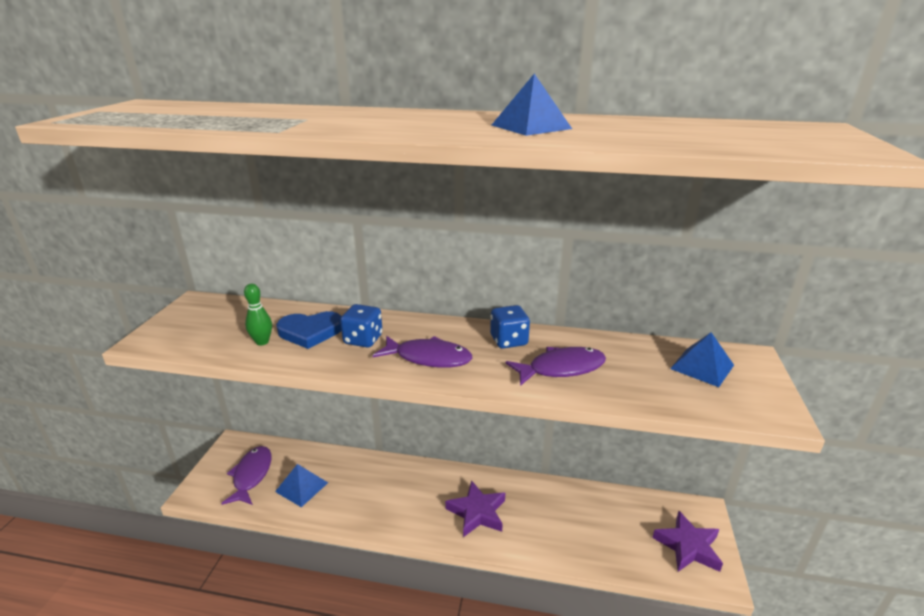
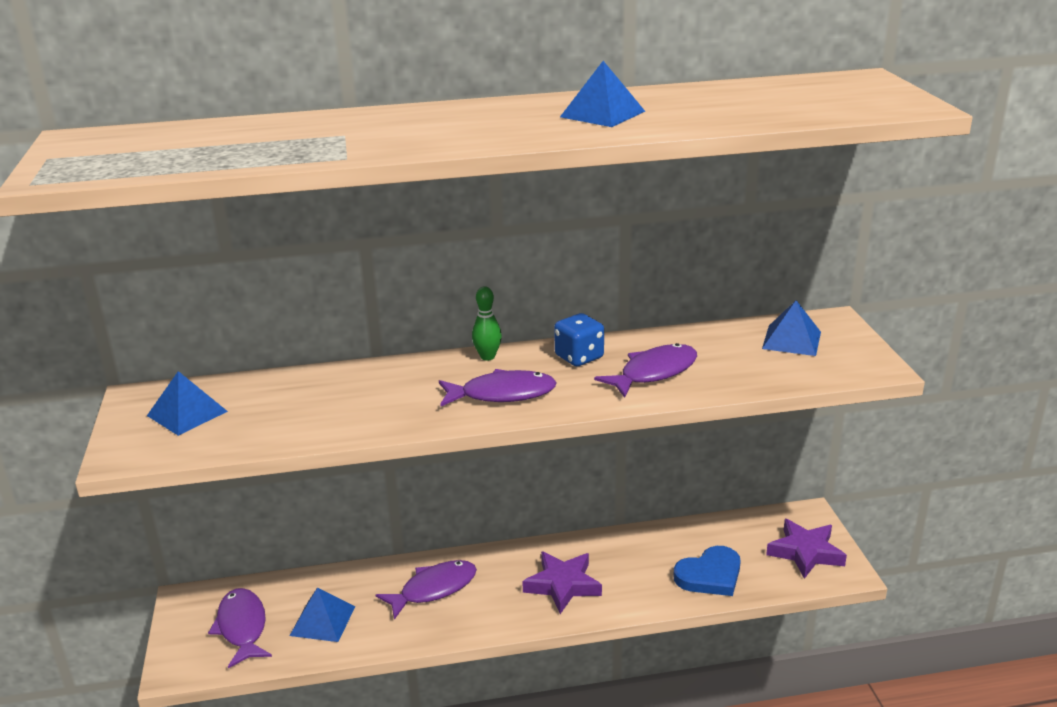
camera: 20 degrees left, 0 degrees up
(211, 320) = (187, 413): none -> blue pyramid
(262, 342) = (283, 422): green bowling pin -> green bowling pin (487, 357)
(310, 332) = (334, 398): blue heart -> blue heart (710, 575)
(363, 339) = (408, 392): blue dice -> none
(386, 486) = (433, 589): none -> purple fish

